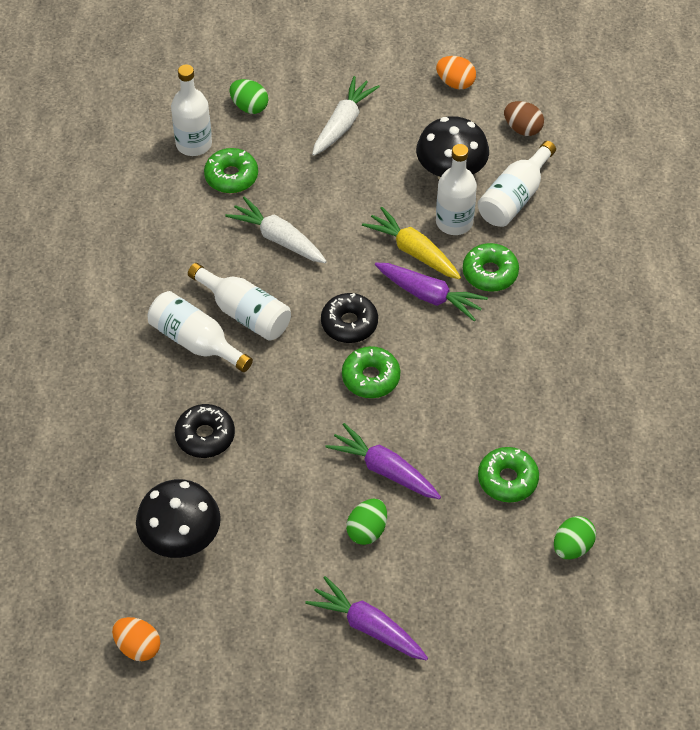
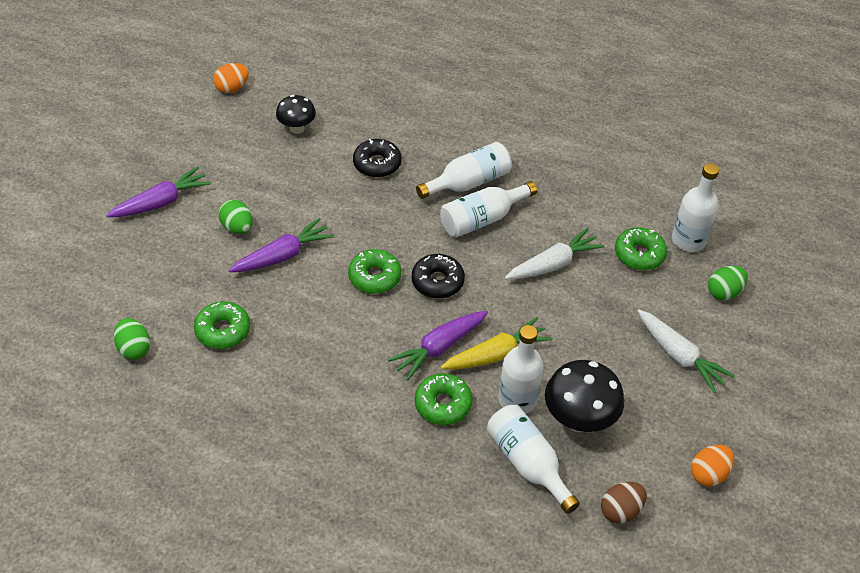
camera: 110 degrees right, 5 degrees down
(181, 541) = (297, 128): black mushroom -> black mushroom, size x0.62

